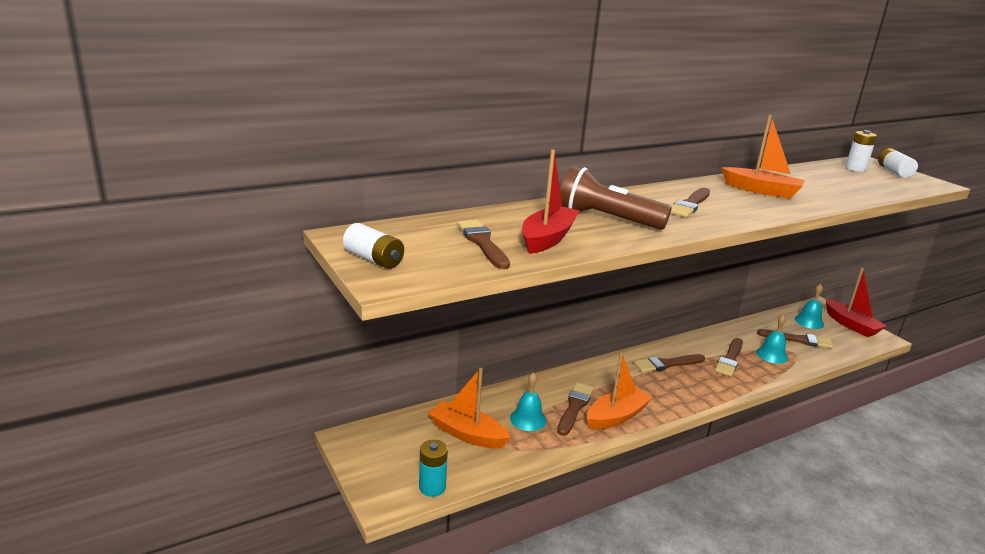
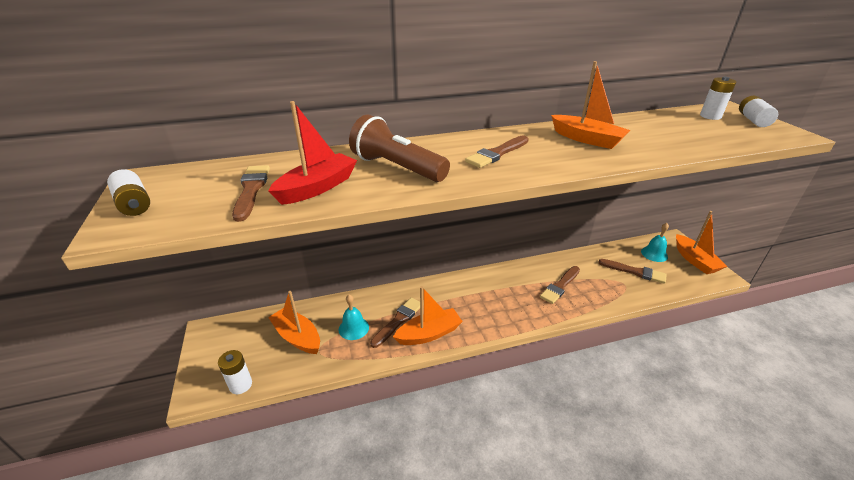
camera: 15 degrees right, 10 degrees up
(432, 487) = (240, 385): turquoise battery -> white battery
(667, 364) = (500, 286): brown brush -> none
(772, 355) = (602, 285): turquoise bell -> none
(851, 325) = (695, 260): red boat -> orange boat

